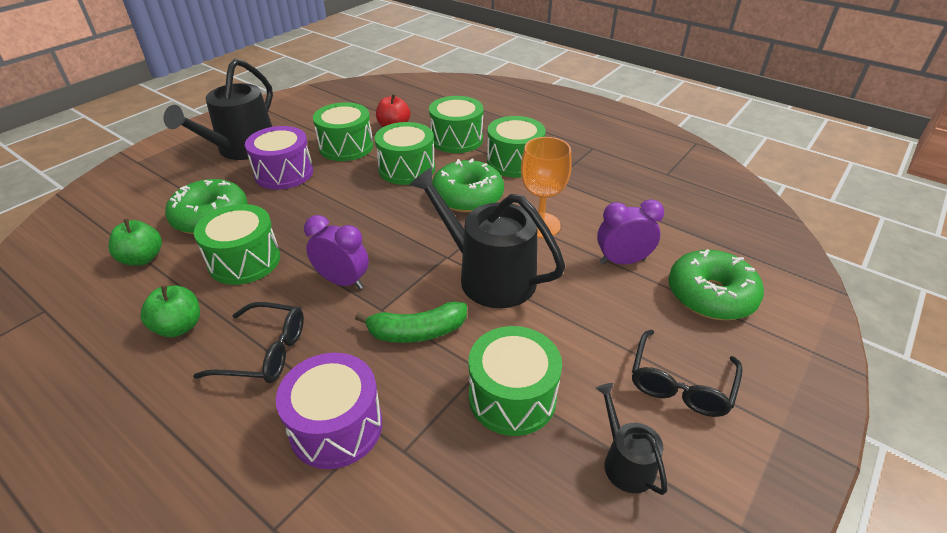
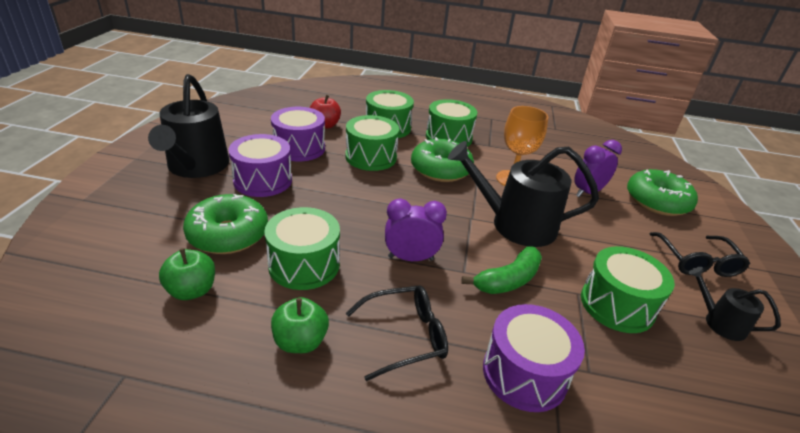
camera: 30 degrees left, 5 degrees down
(346, 147) = (299, 148): green drum -> purple drum

